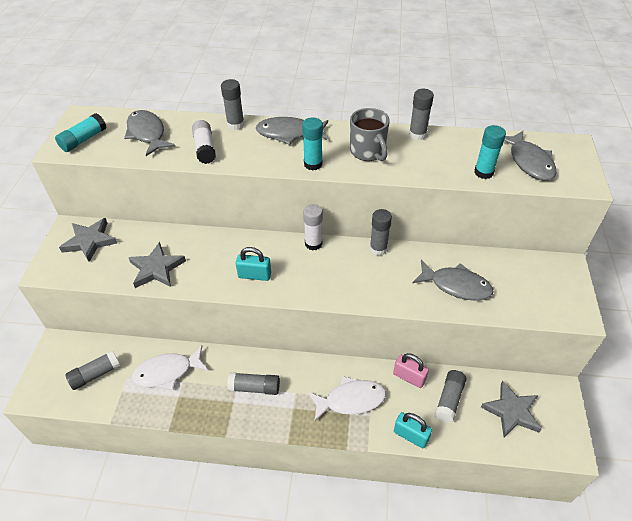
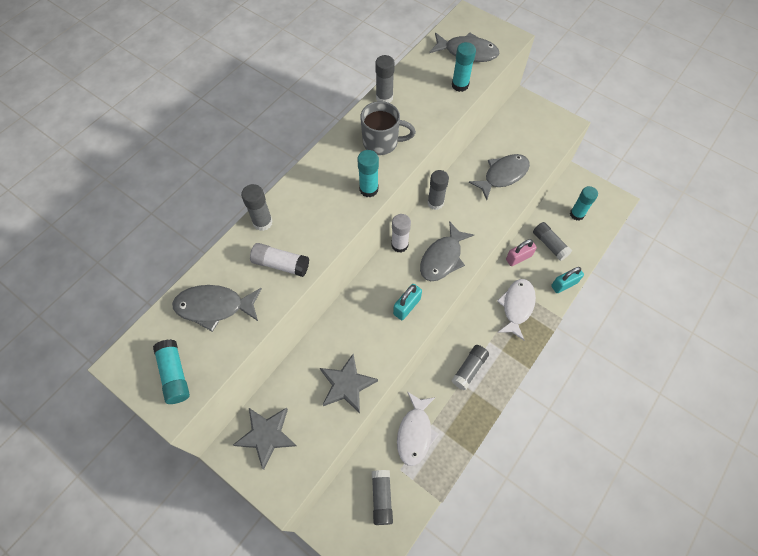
camera: 60 degrees left, 15 degrees up
(289, 133) = (311, 186): grey fish -> grey fish (442, 258)
(511, 411) = (577, 214): grey star -> turquoise glue stick

